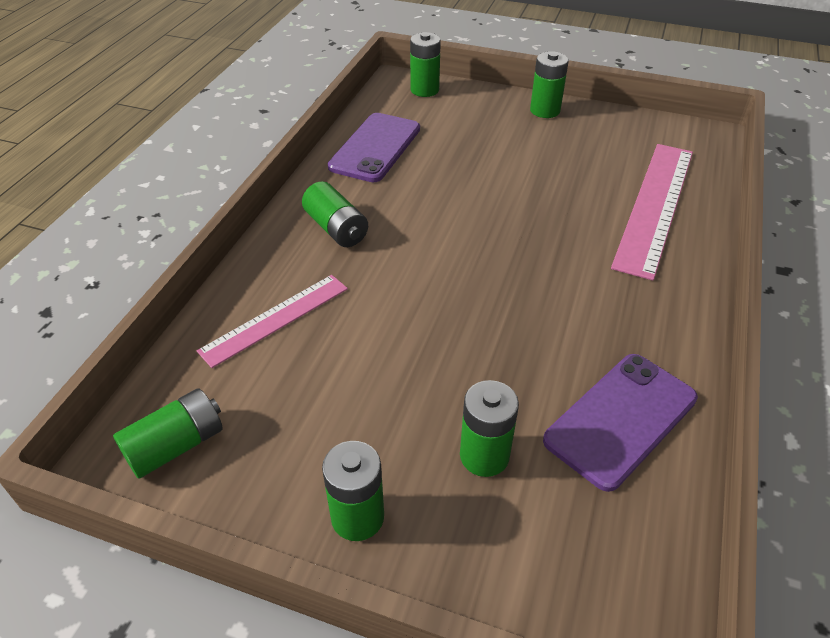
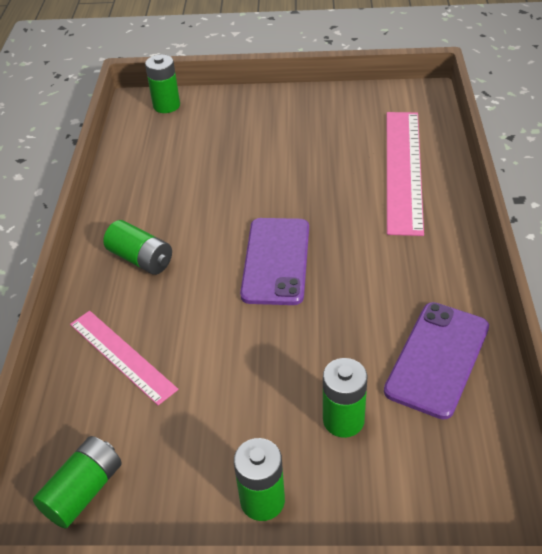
camera: 15 degrees left, 0 degrees up
(275, 319) = (121, 356): pink ruler -> pink ruler turned 75 degrees counterclockwise
(375, 148) = (144, 173): purple phone -> purple phone (276, 261)
(545, 110) = (281, 102): green battery -> none

